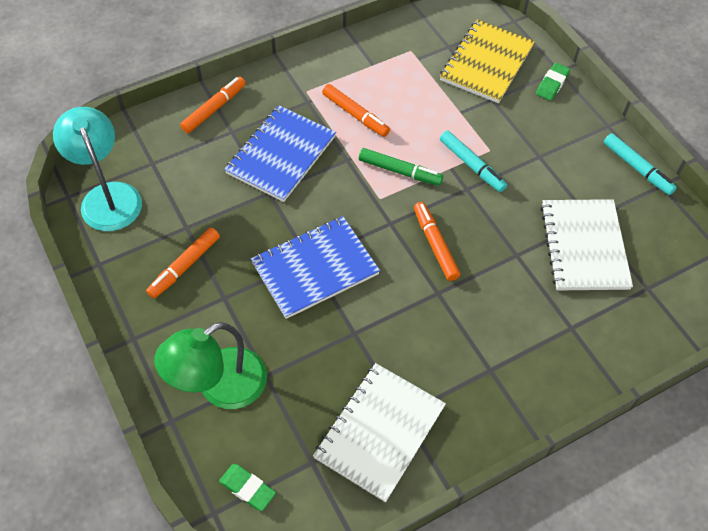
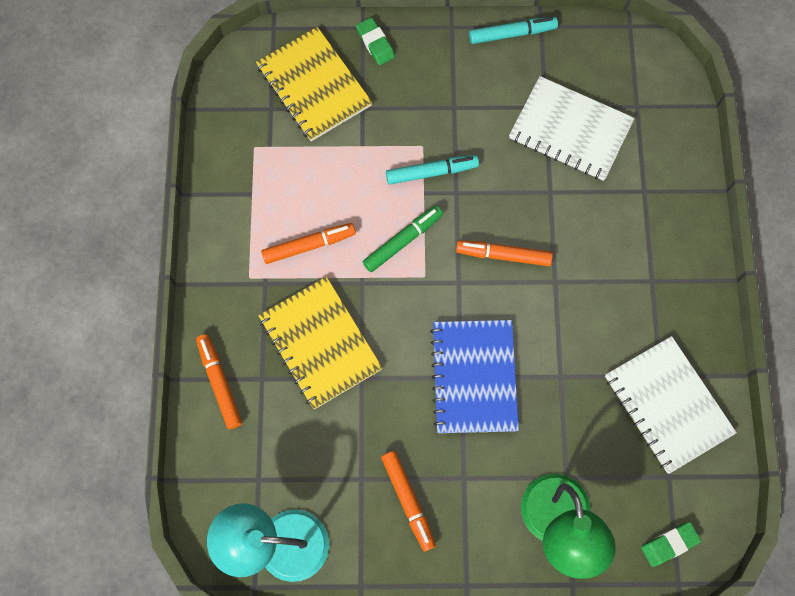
camera: 60 degrees left, 15 degrees up
(281, 155) = (320, 343): blue notebook -> yellow notebook

